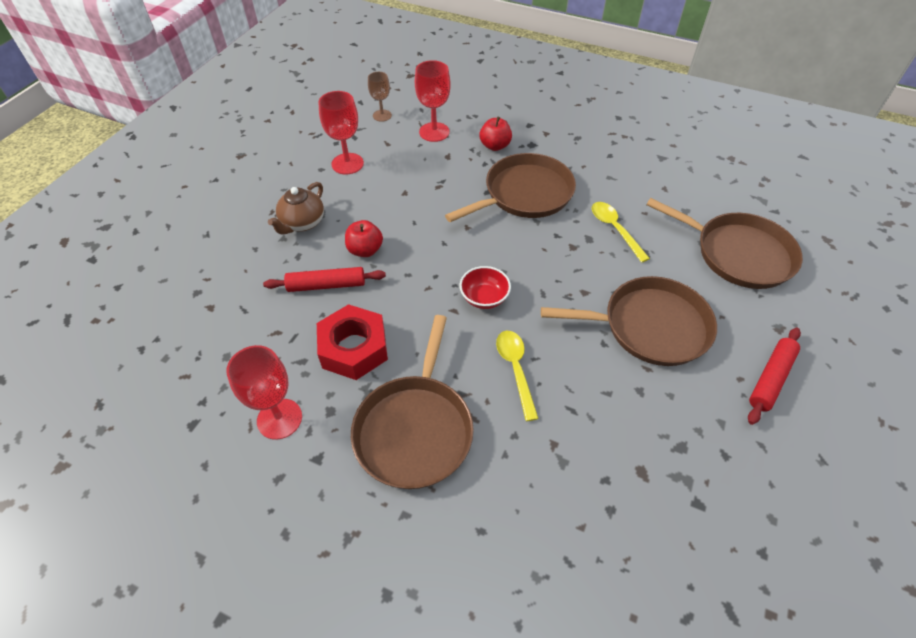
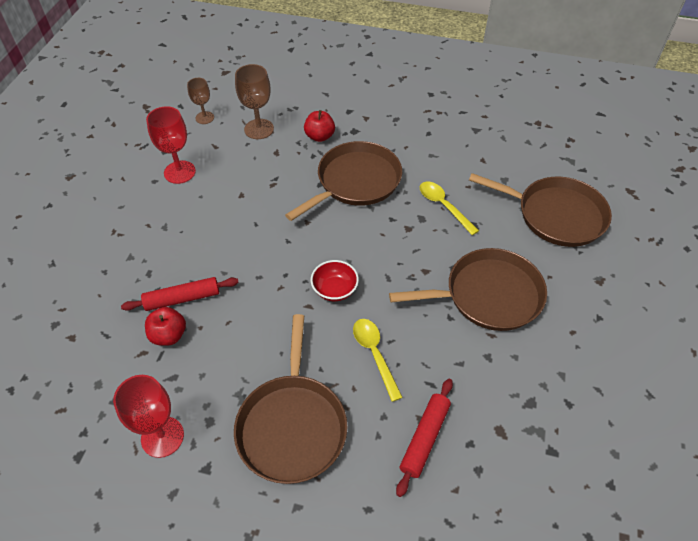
camera: 10 degrees left, 0 degrees up
(302, 223) = (146, 239): brown teapot -> none
(354, 348) = (220, 357): red nut -> none
(365, 250) = (213, 258): red apple -> red apple (169, 335)
(434, 132) = (259, 129): red goblet -> brown goblet
(770, 379) = (598, 328): red rolling pin -> red rolling pin (424, 438)

